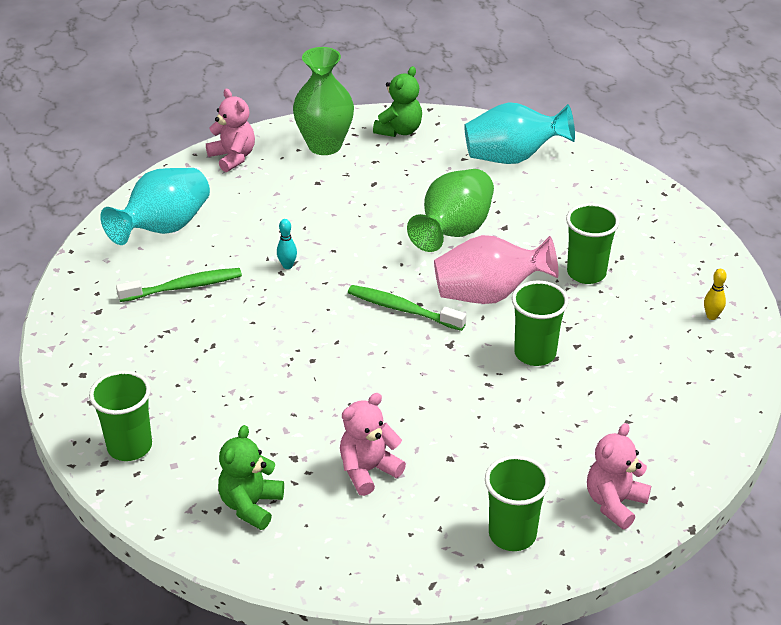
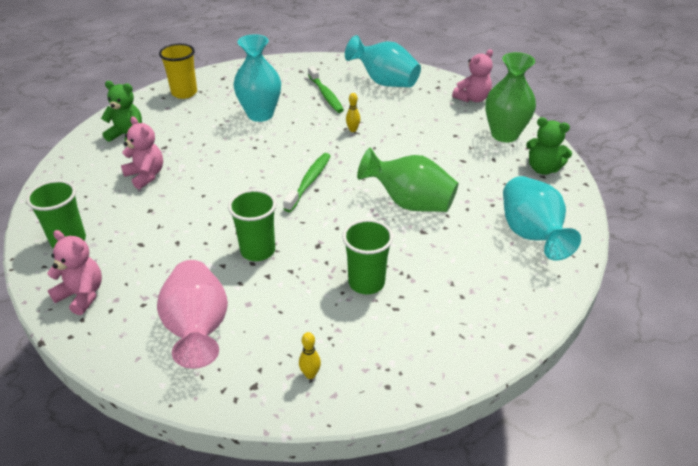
camera: 85 degrees right, 0 degrees up
(129, 447) = (184, 93): green cup -> yellow cup
(224, 355) = (260, 114): none -> turquoise vase
(287, 266) = (353, 130): turquoise bowling pin -> yellow bowling pin
(488, 294) = (330, 224): pink vase -> pink vase (198, 329)

